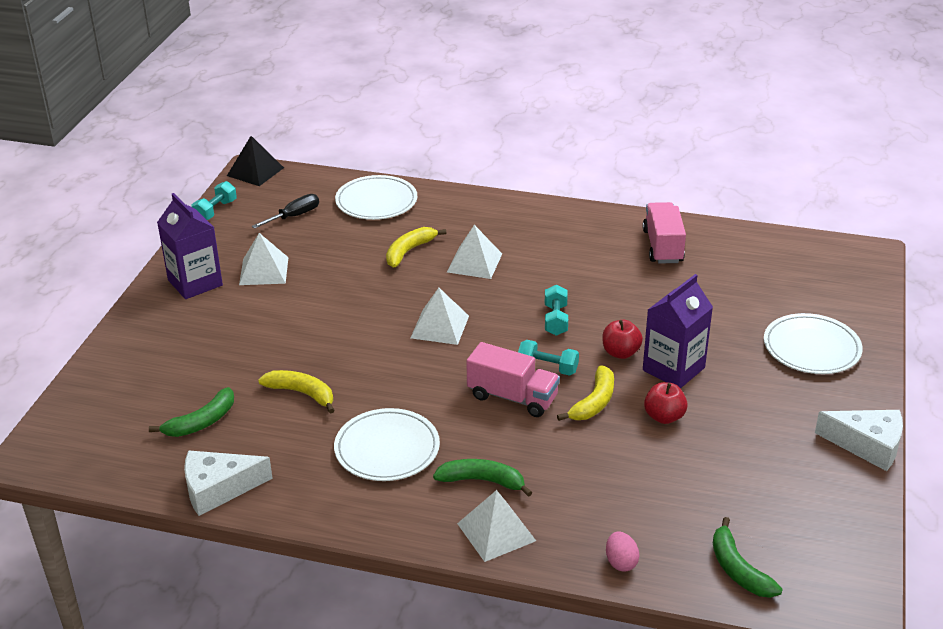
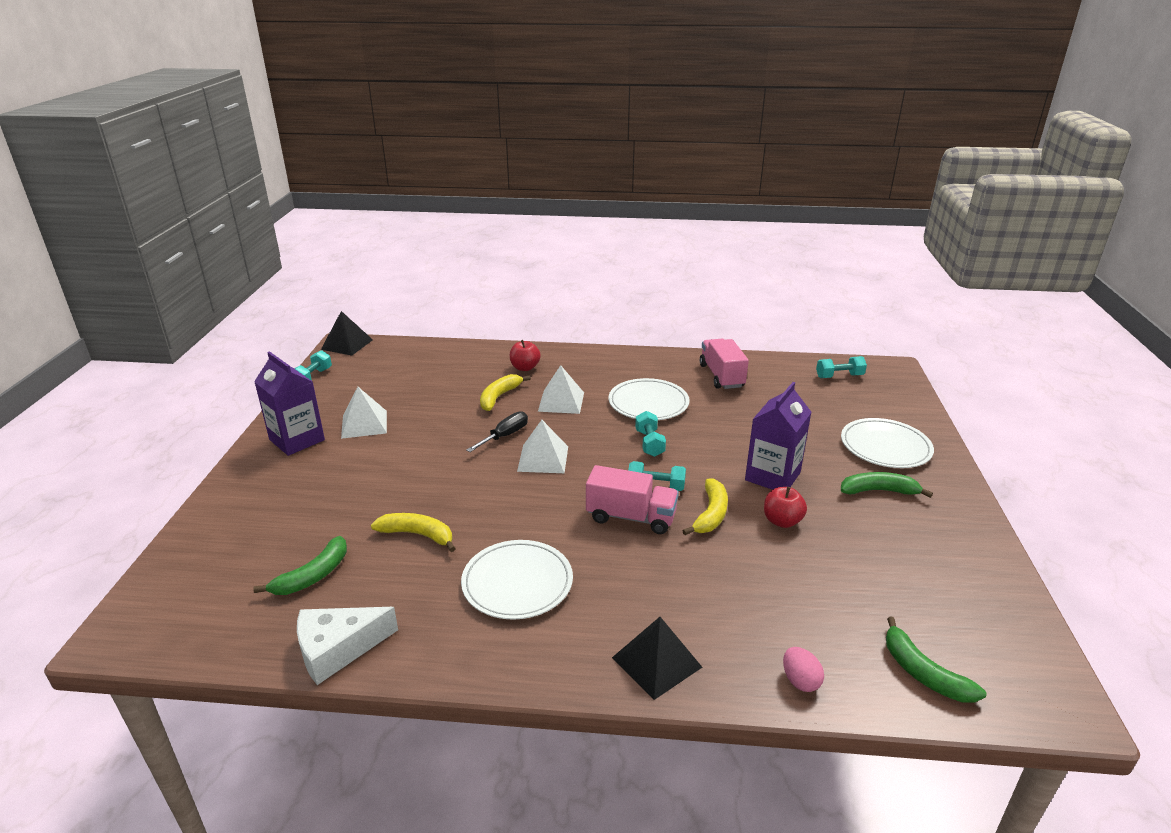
camera: 10 degrees left, 5 degrees down
(294, 216) = (387, 376): black screwdriver -> black screwdriver (505, 436)
(376, 201) = (461, 360): white plate -> white plate (648, 403)
(482, 481) = (625, 606): green banana -> green banana (878, 491)
(496, 532) = (657, 662): white pyramid -> black pyramid
(620, 353) = (719, 466): red apple -> red apple (525, 368)
(799, 258) = (839, 376): none -> turquoise dumbbell
(867, 445) = (979, 528): white cheese -> none

